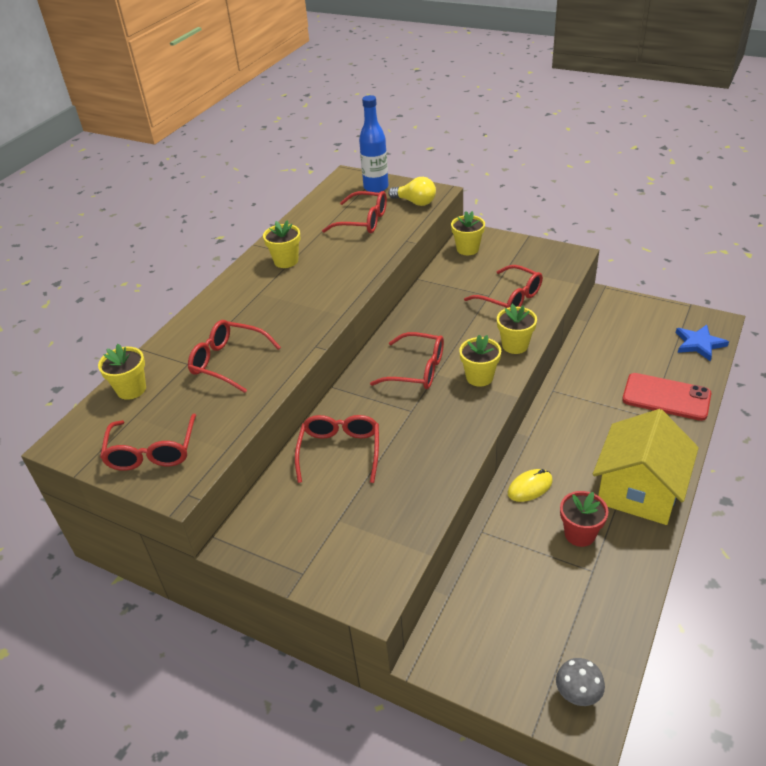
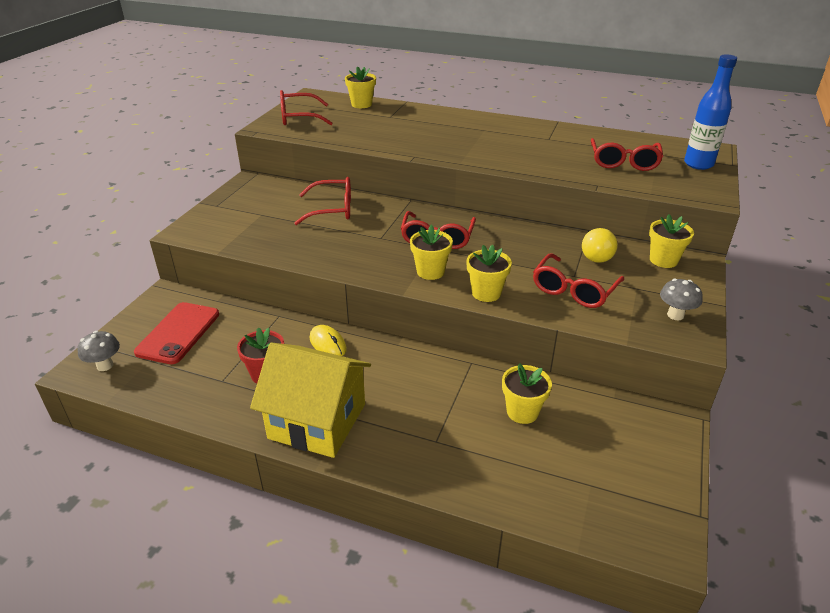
camera: 80 degrees right, 5 degrees down
(228, 362) = (392, 128): red glasses -> none
(286, 261) = (536, 135): yellow flower pot -> yellow flower pot (522, 412)
(415, 202) = (680, 186): yellow light bulb -> yellow light bulb (598, 255)
(542, 257) = (675, 315): none -> grey mushroom
(666, 397) = (475, 461): red phone -> red phone (178, 333)
(699, 344) = (601, 513): blue star -> none

